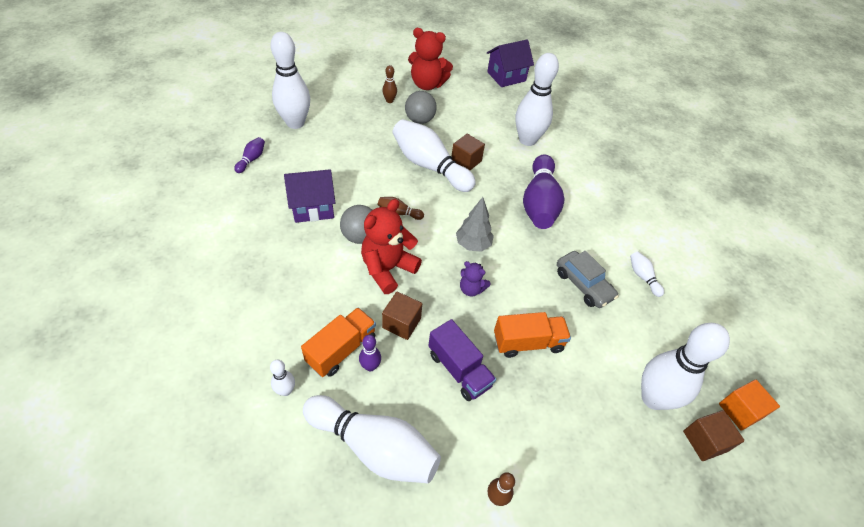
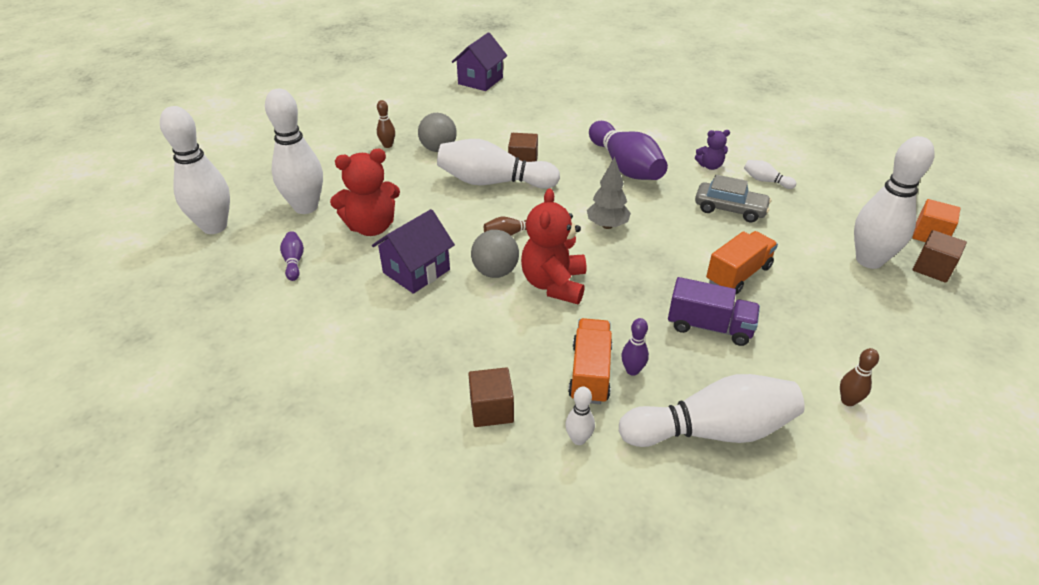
camera: 30 degrees left, 10 degrees down
(401, 323) = (618, 320): brown cube -> brown cube (491, 409)
(427, 84) = (410, 116): red teddy bear -> red teddy bear (371, 227)
(471, 289) = (646, 260): purple teddy bear -> purple teddy bear (710, 166)
(527, 140) = (558, 123): white bowling pin -> white bowling pin (214, 227)

